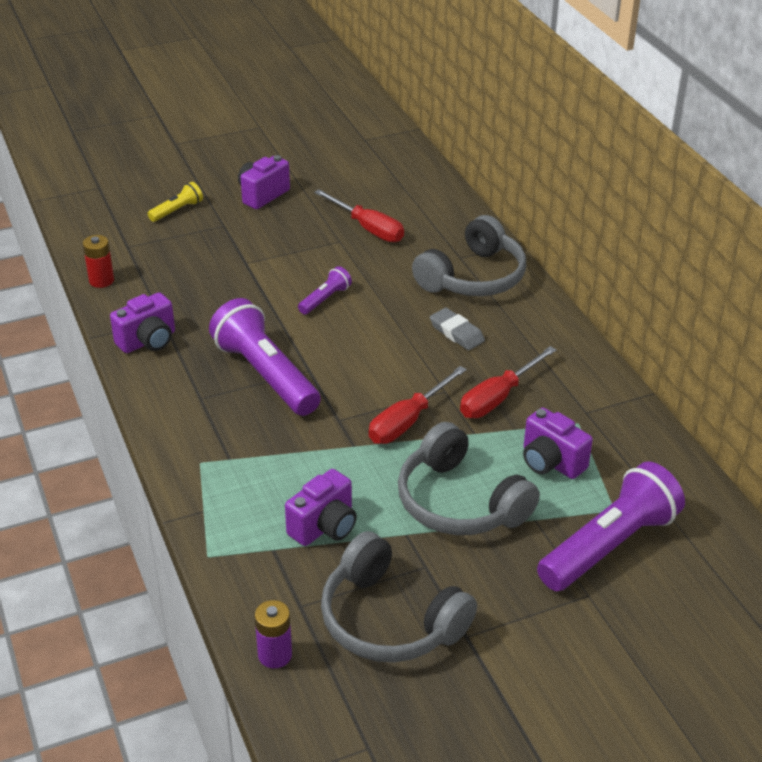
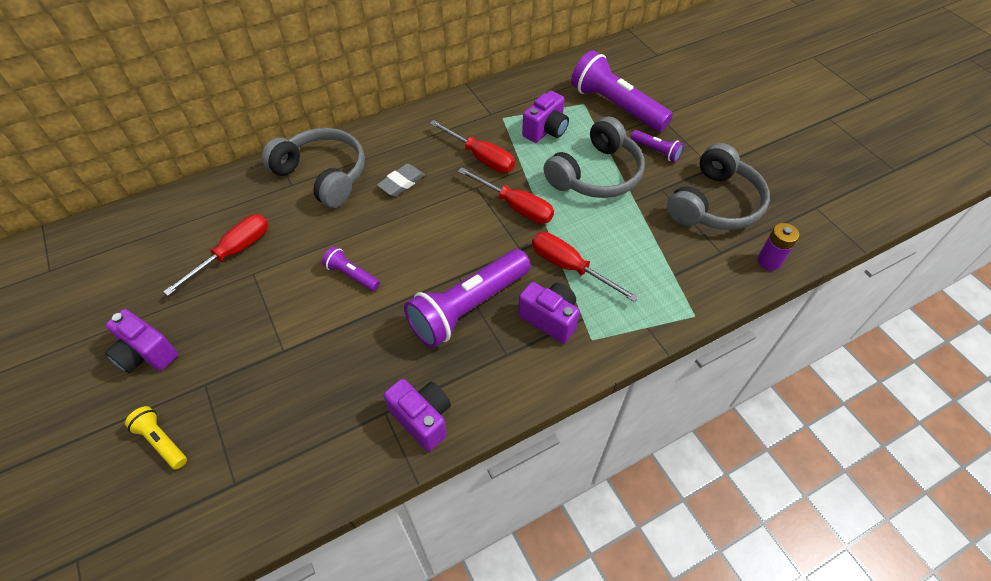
camera: 95 degrees left, 15 degrees up
(101, 280) = (306, 497): red battery -> none
(303, 457) = (570, 267): none -> red screwdriver
(324, 527) = (642, 246): purple camera -> purple camera (550, 319)
(504, 575) = (656, 151): none -> purple flashlight

